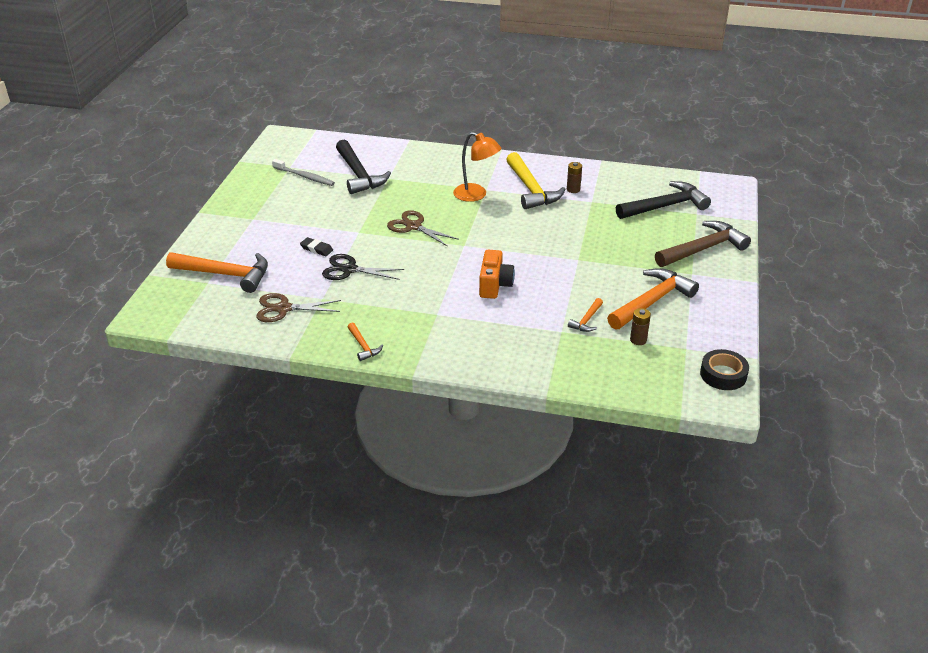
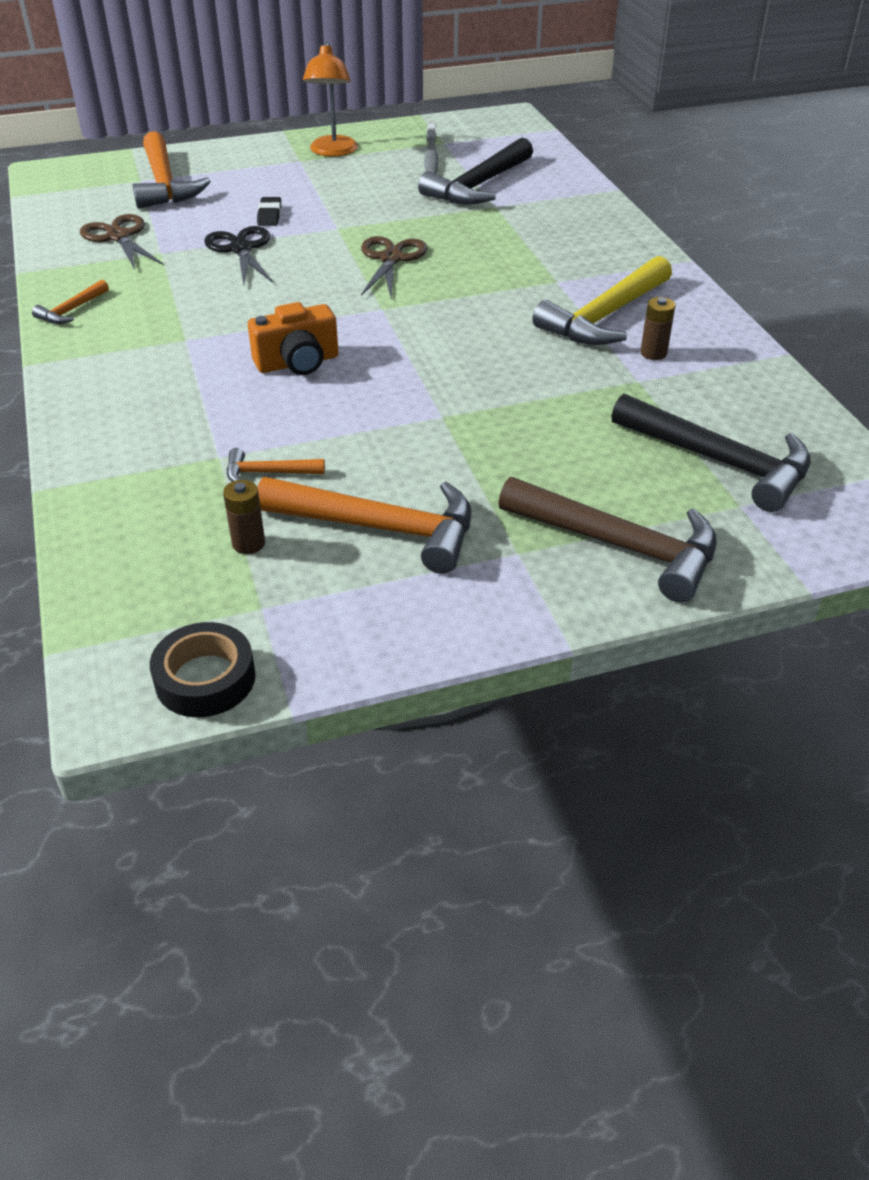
camera: 60 degrees right, 5 degrees up
(476, 195) = (530, 278): orange lamp -> orange lamp (333, 152)

